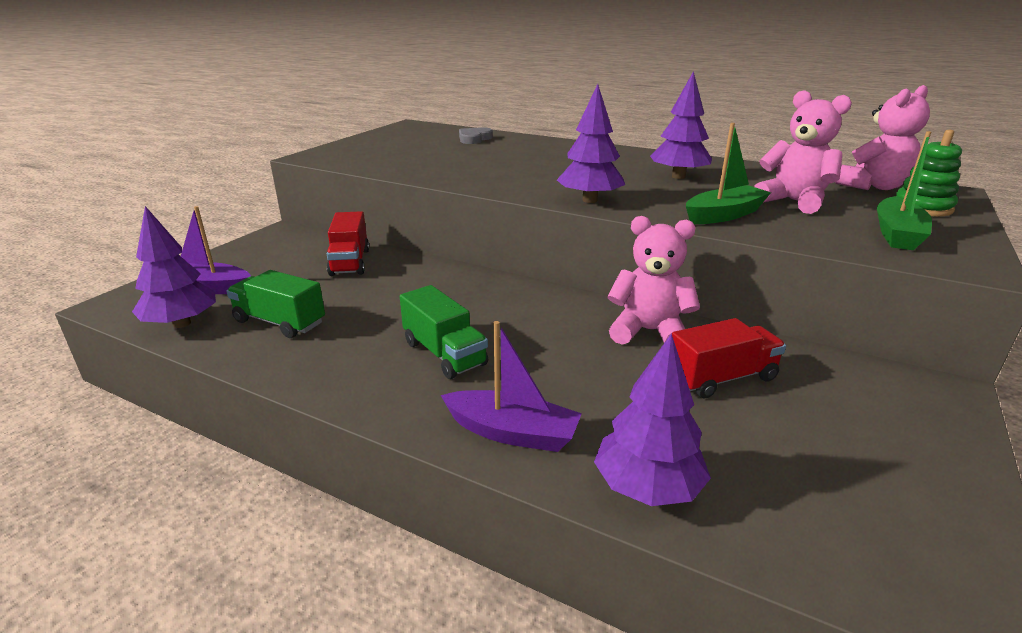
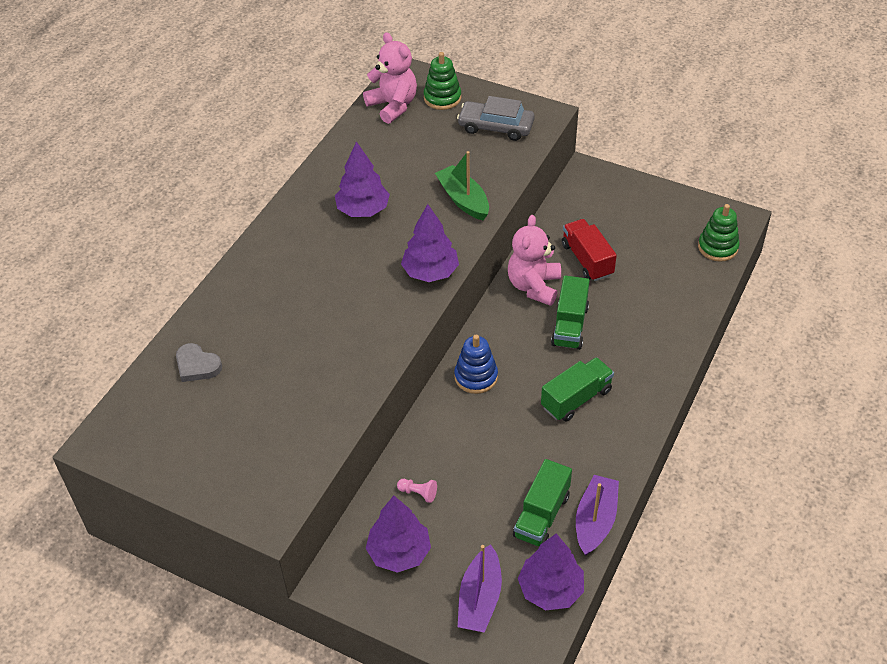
camera: 90 degrees left, 20 degrees up
(350, 262) = (418, 493): red truck -> pink pawn
(492, 291) = (476, 377): none -> blue stacking toy
(512, 432) = (655, 358): purple boat -> purple boat (595, 521)
(578, 355) = (570, 326): none -> green truck
(647, 487) = (687, 304): purple tree -> purple tree (399, 553)
(793, 201) = (431, 157): pink teddy bear -> none
(844, 561) = (717, 247): none -> green stacking toy
(897, 234) = (496, 127): green boat -> grey car

